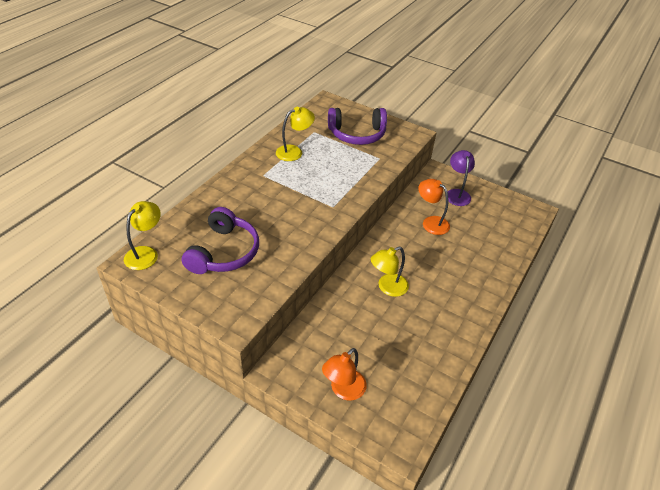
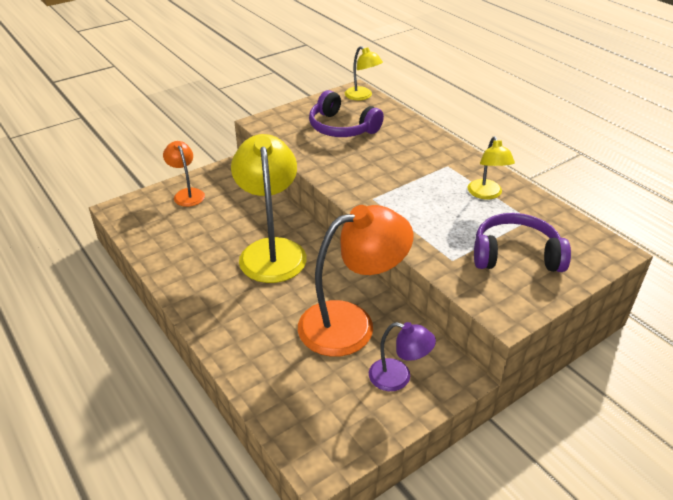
camera: 115 degrees right, 5 degrees down
(357, 134) = (515, 255): purple headphones -> purple headphones turned 75 degrees clockwise
(387, 287) = (271, 250): yellow lamp -> yellow lamp, size x1.94
(431, 222) = (351, 323): orange lamp -> orange lamp, size x1.94

